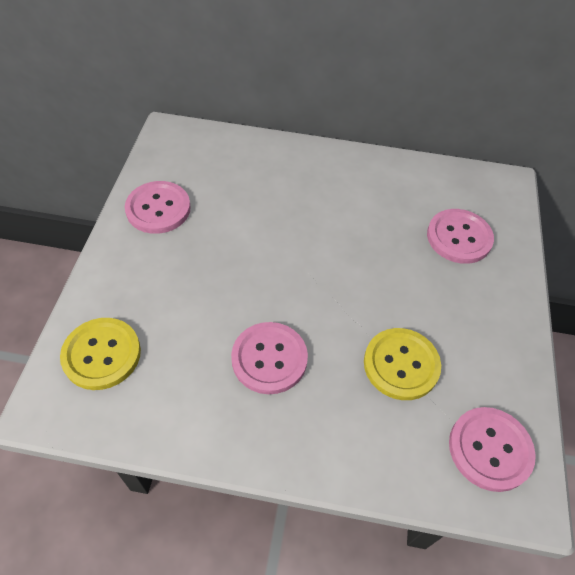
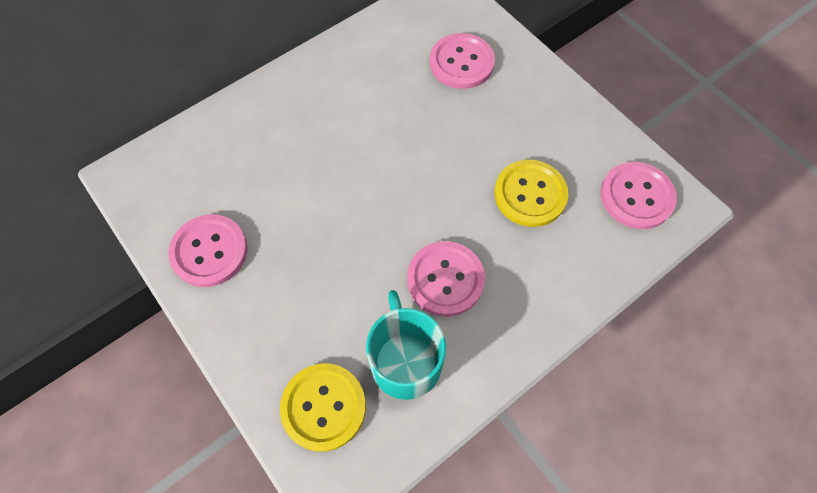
camera: 45 degrees left, 10 degrees up
(180, 380) = (405, 360): none -> turquoise mug

